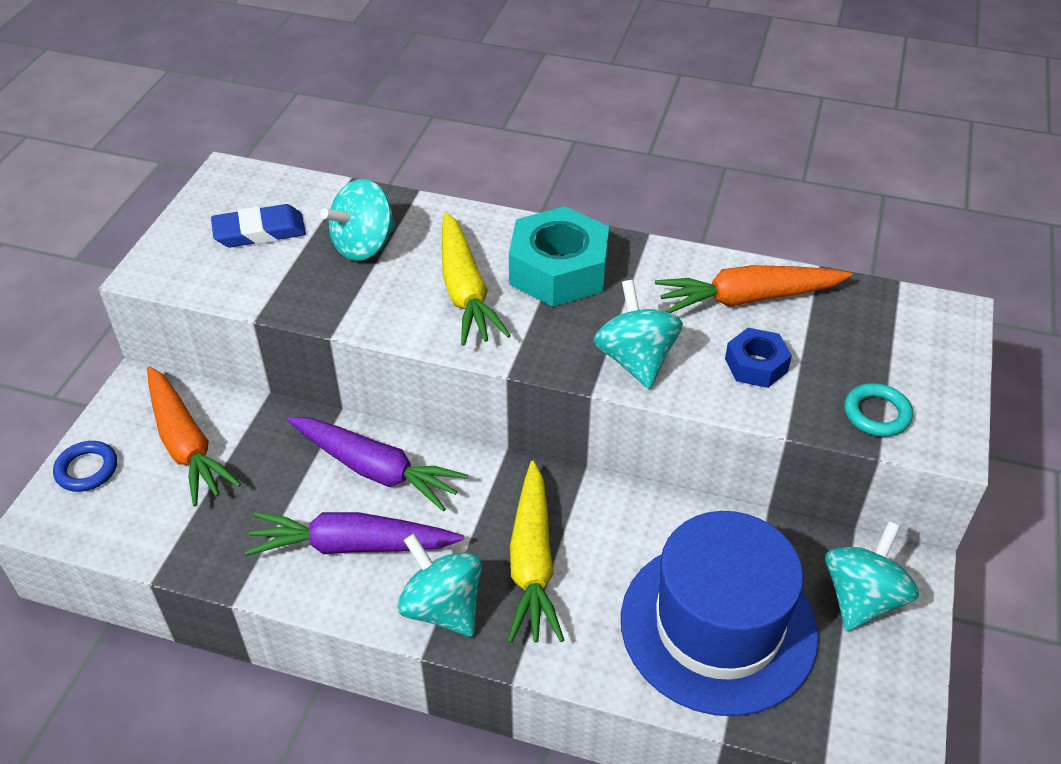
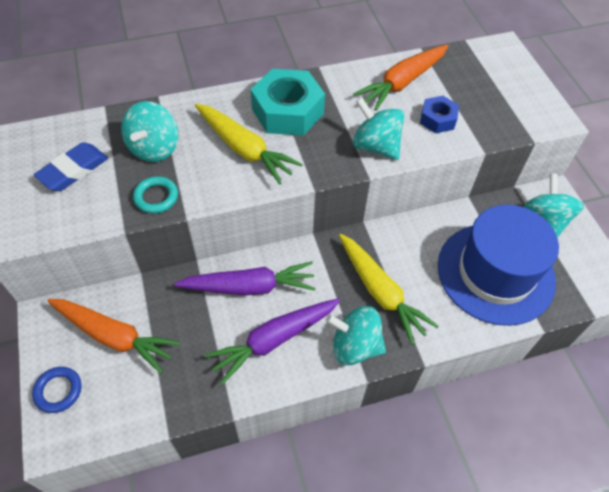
camera: 35 degrees left, 10 degrees up
(876, 414) = (514, 118): turquoise ring -> turquoise ring (156, 197)

